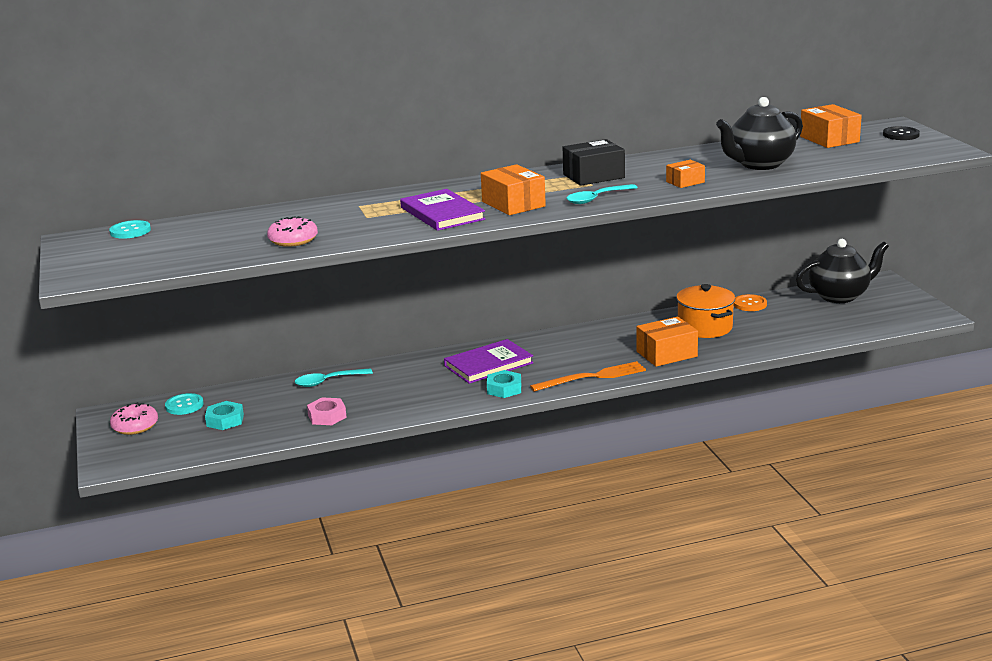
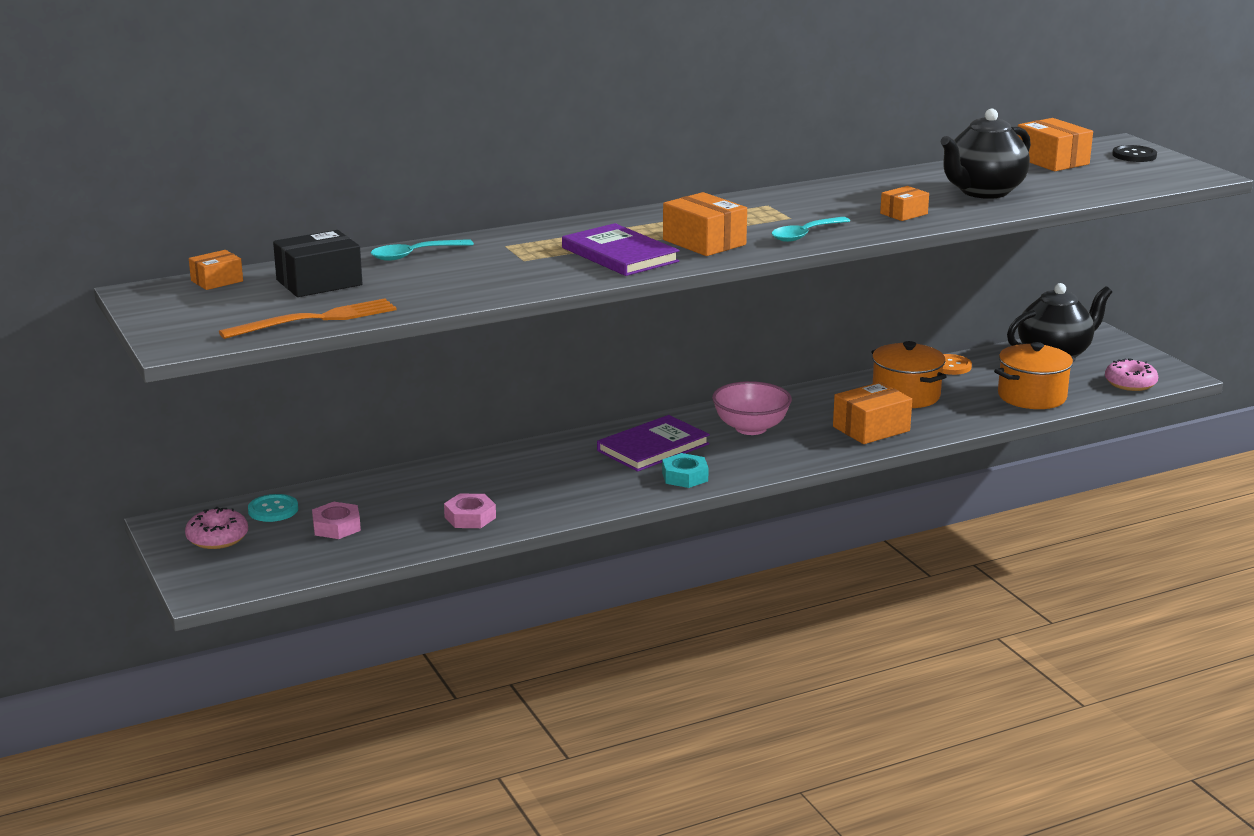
camera: 10 degrees left, 0 degrees up
(130, 231) = (217, 281): turquoise button -> orange box
(225, 420) = (336, 527): turquoise nut -> pink nut
(293, 240) = (444, 290): pink donut -> pink donut (1130, 383)
(328, 381) = (453, 474): turquoise spoon -> turquoise spoon (414, 255)
(571, 351) = (751, 428): none -> pink bowl
(592, 377) = (790, 459): orange fork -> orange fork (315, 319)
(593, 176) = (786, 207): black box -> black box (319, 282)
(808, 330) = (1032, 396): none -> orange pot

